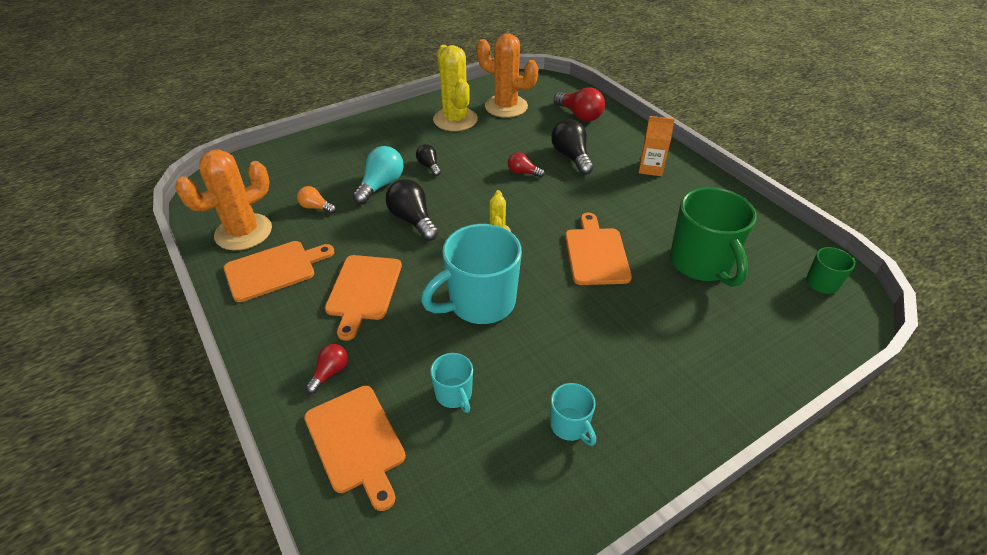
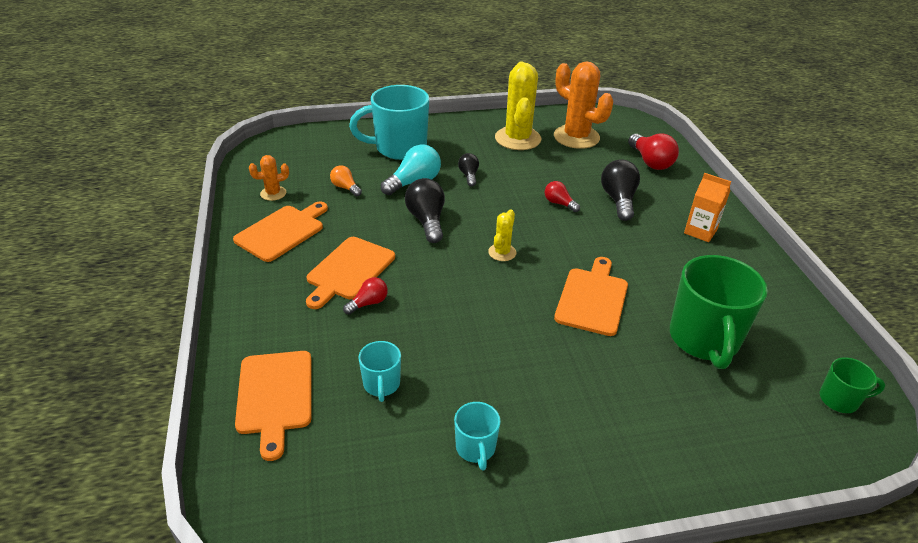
camera: 20 degrees right, 5 degrees down
(243, 232) = (273, 193): orange cactus -> orange cactus, size x0.48
(274, 269) = (282, 231): orange cutting board -> orange cutting board turned 45 degrees counterclockwise
(330, 372) = (283, 331): red light bulb -> red light bulb (368, 303)
(480, 303) = (450, 311): turquoise mug -> turquoise mug (399, 148)

